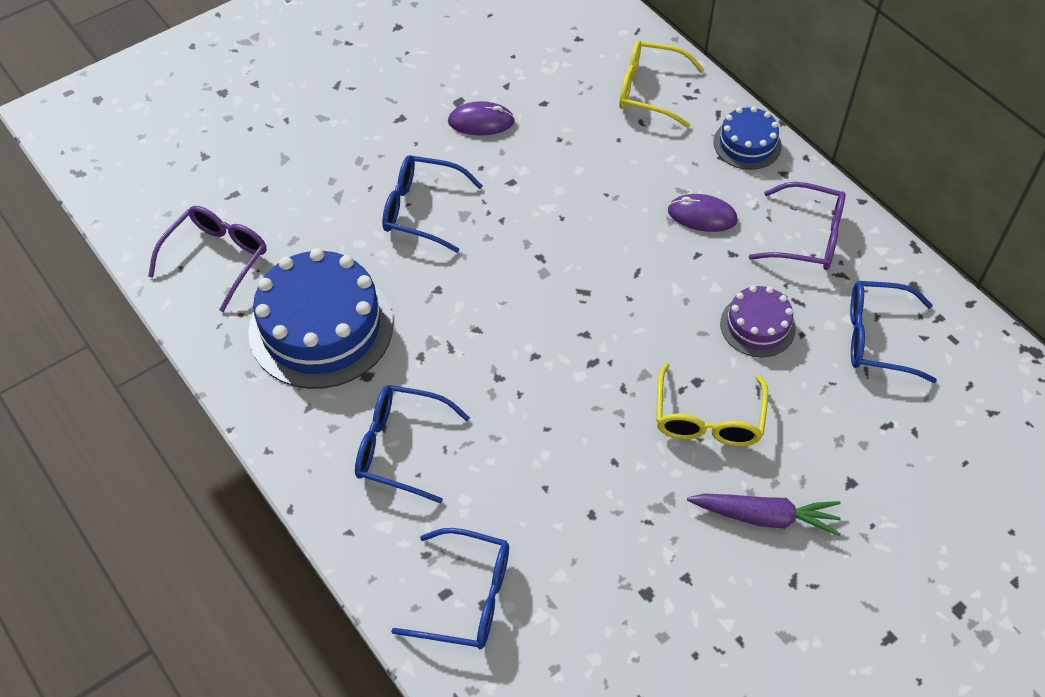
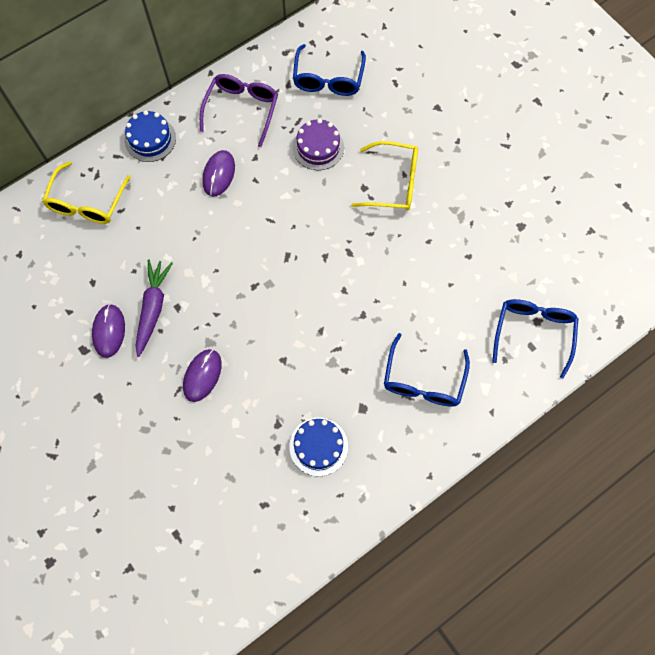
camera: 90 degrees left, 15 degrees up
(217, 258) = (247, 540): purple glasses -> none
(321, 327) = (318, 446): blue cake -> blue cake, size x0.52
(421, 209) = (202, 375): blue glasses -> purple mouse
(765, 517) = (464, 156): purple carrot -> purple carrot (153, 308)

